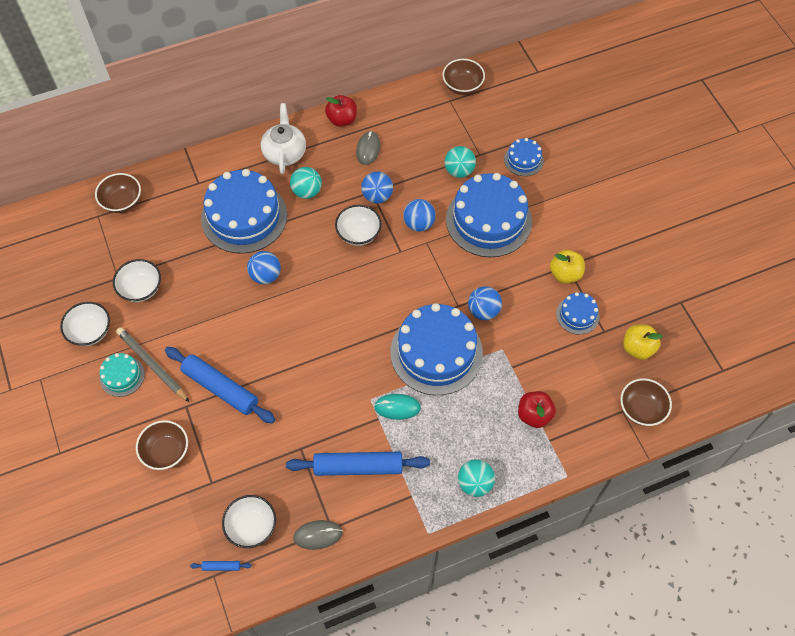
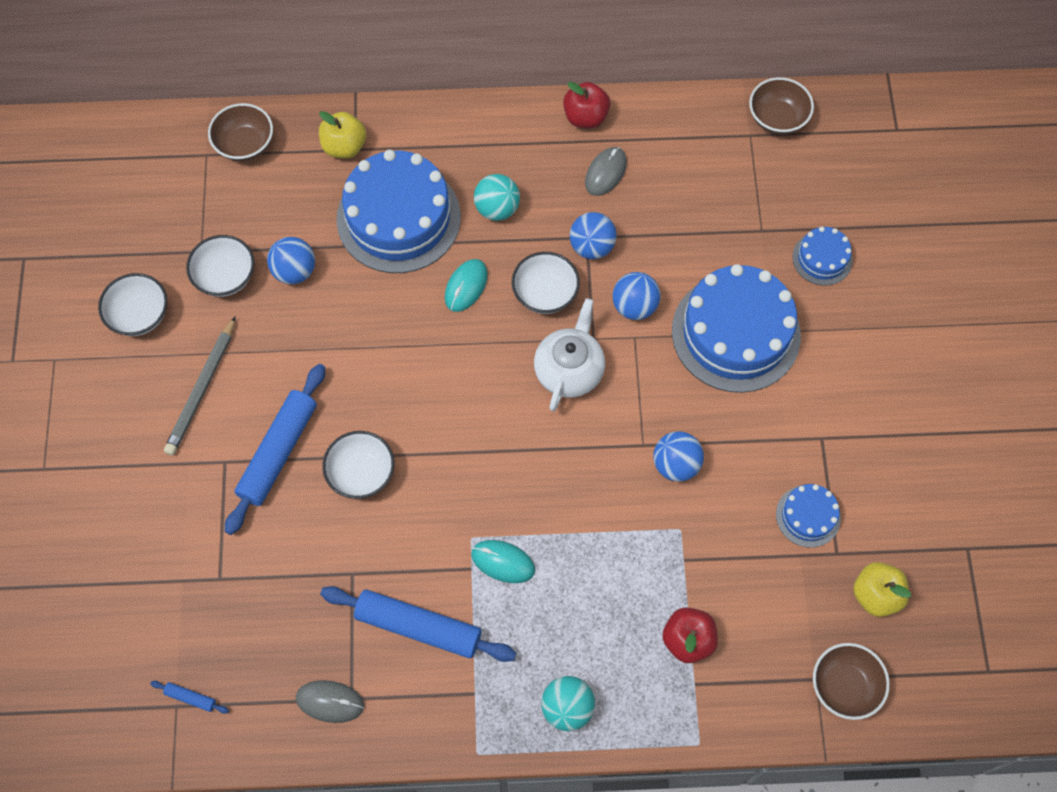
camera: 20 degrees right, 5 degrees up
(122, 376) = (158, 391): turquoise cake -> none
(152, 365) = (202, 389): grey pencil -> grey pencil turned 135 degrees counterclockwise
(166, 451) = (177, 515): brown bowl -> none
(220, 388) = (278, 452): blue rolling pin -> blue rolling pin turned 60 degrees clockwise
(251, 526) = (249, 658): white bowl -> white bowl (361, 473)
(265, 275) = (396, 313): blue ball -> blue ball (295, 271)
(284, 153) = (488, 142): white teapot -> white teapot (569, 370)
(305, 245) = (466, 286): none -> turquoise mouse
(436, 352) = (586, 502): blue cake -> none
(459, 171) = (722, 246): turquoise ball -> none
(565, 274) = (814, 449): yellow apple -> yellow apple (344, 147)

